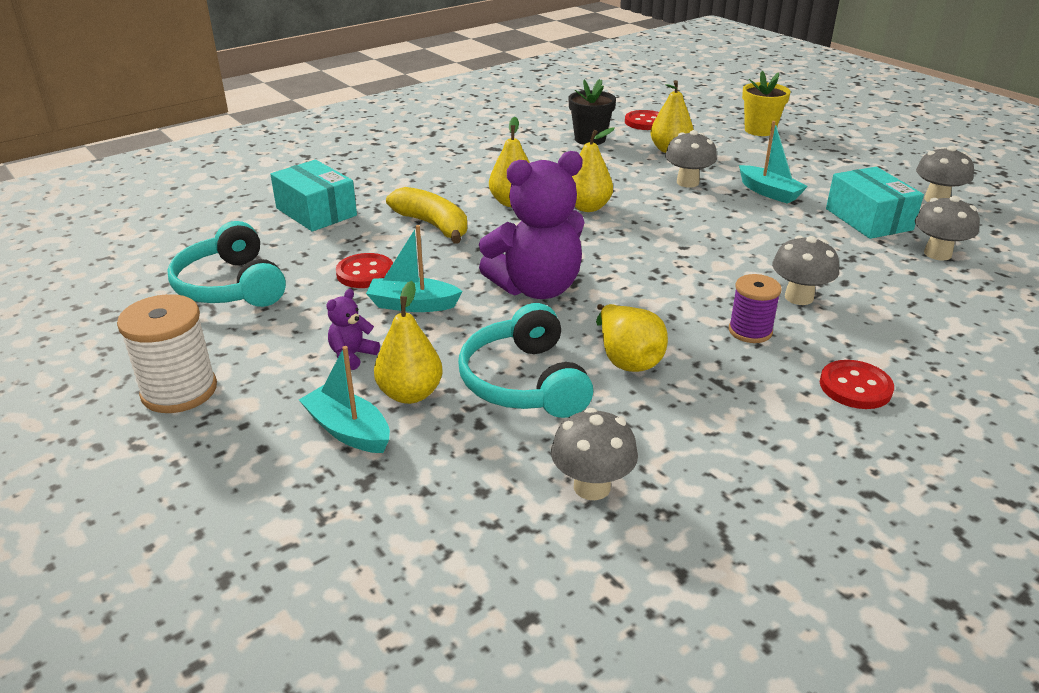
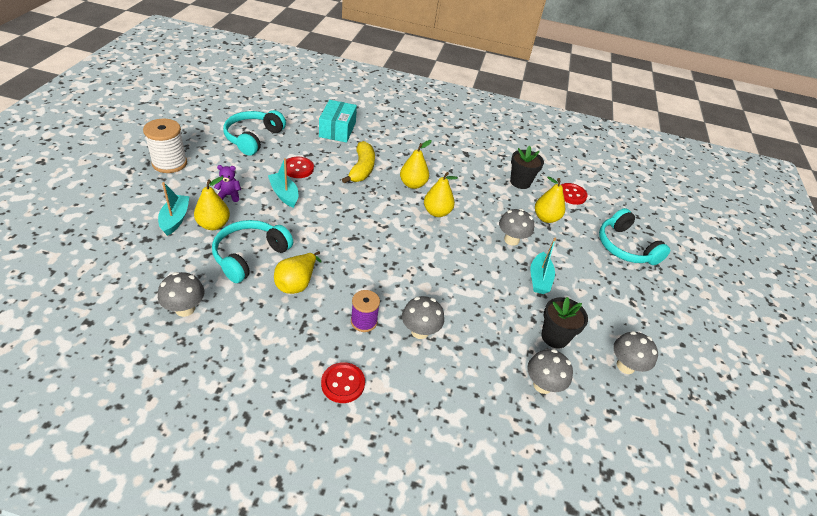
camera: 45 degrees right, 10 degrees up
(536, 288) = (335, 227): purple teddy bear -> none
(759, 130) = (625, 247): yellow flower pot -> turquoise headphones
(868, 219) = (554, 337): turquoise box -> black flower pot

